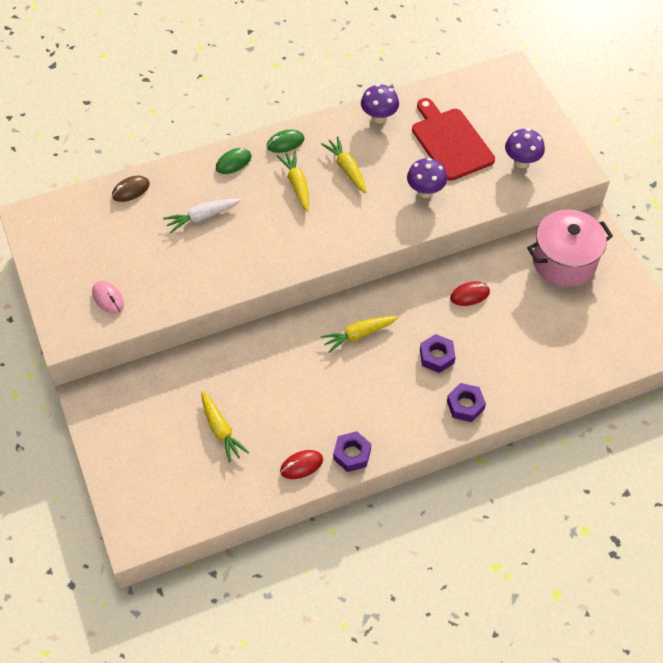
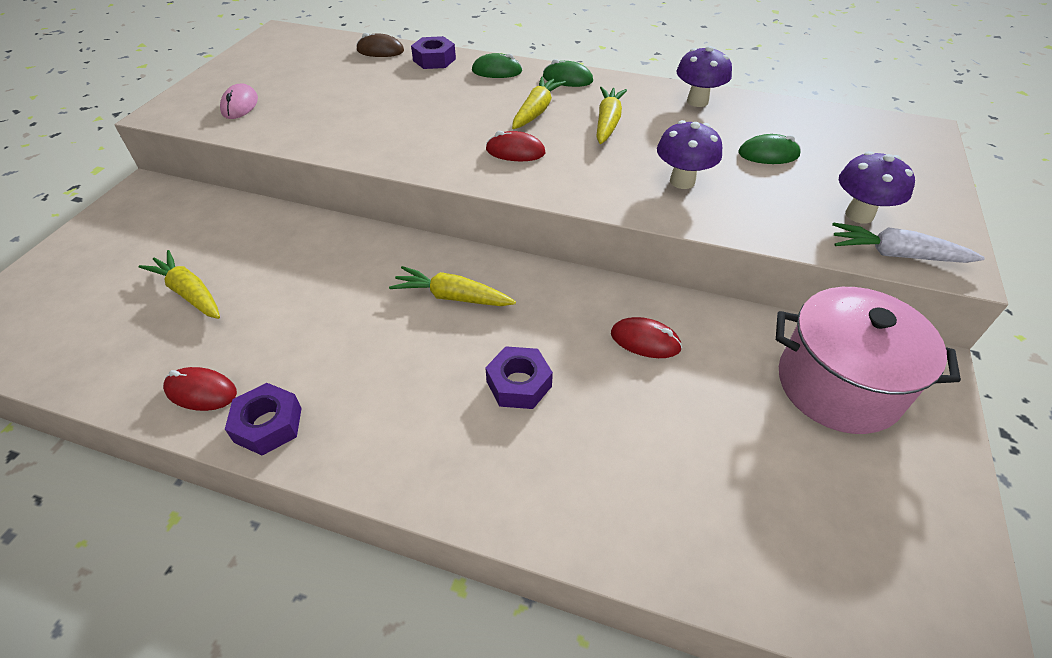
camera: 40 degrees right, 10 degrees down
(202, 217) = (409, 92): white carrot -> white carrot (896, 254)
(221, 430) = (189, 293): yellow carrot -> yellow carrot turned 120 degrees clockwise
(320, 225) = (515, 151): none -> red mouse
(450, 142) = (768, 154): red cutting board -> green mouse
(465, 405) = (486, 477): purple nut -> purple nut (434, 60)

